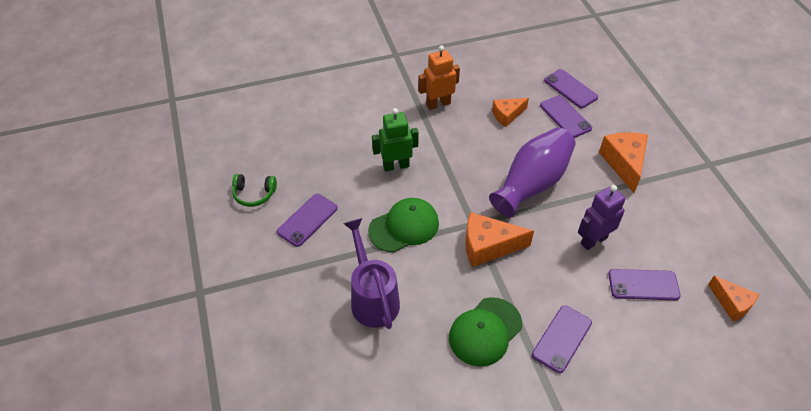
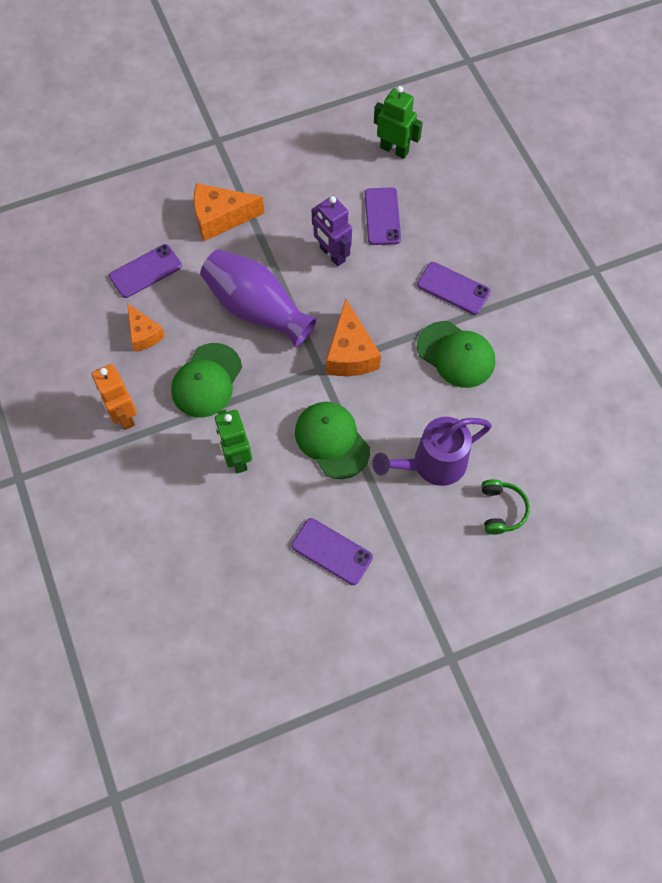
camera: 95 degrees left, 15 degrees up
(254, 194) = (296, 626): green headphones -> green headphones (501, 510)
(464, 150) = (207, 380): none -> green cap
(570, 89) = (95, 263): purple phone -> none
(731, 303) = (394, 150): orange cheese -> green robot

